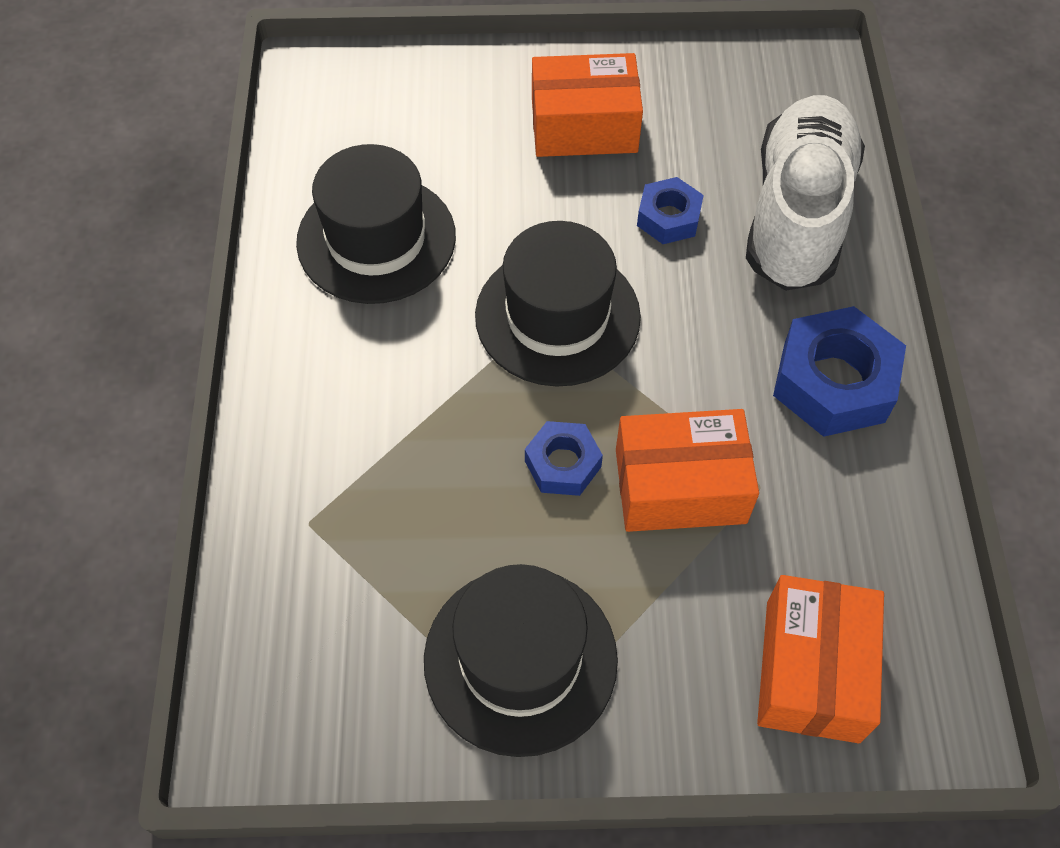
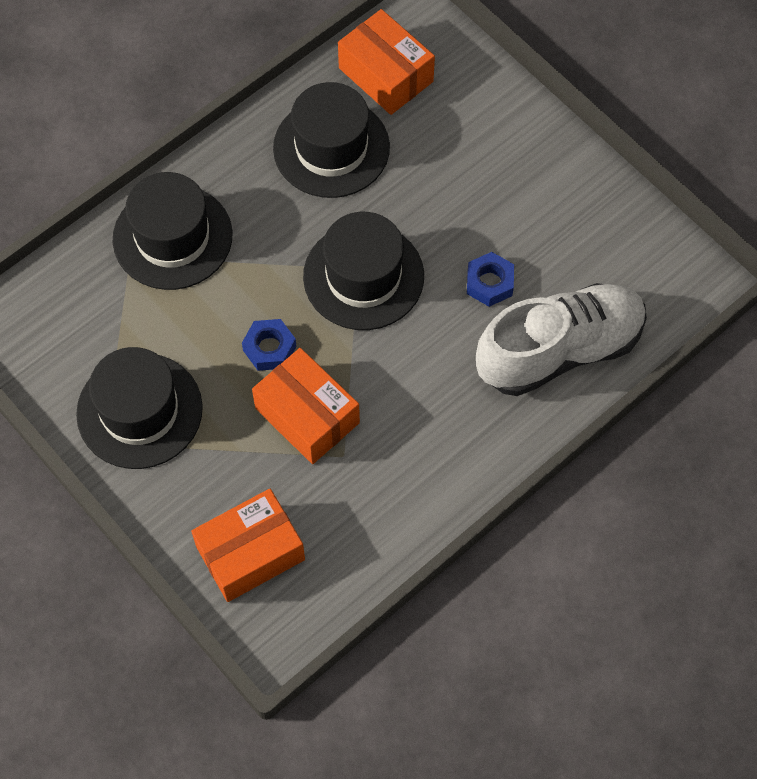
camera: 50 degrees right, 5 degrees up
(327, 461) = (172, 237): none -> black hat
(584, 126) = (517, 189): orange box -> orange box (386, 75)
(833, 382) = (449, 449): blue nut -> none

